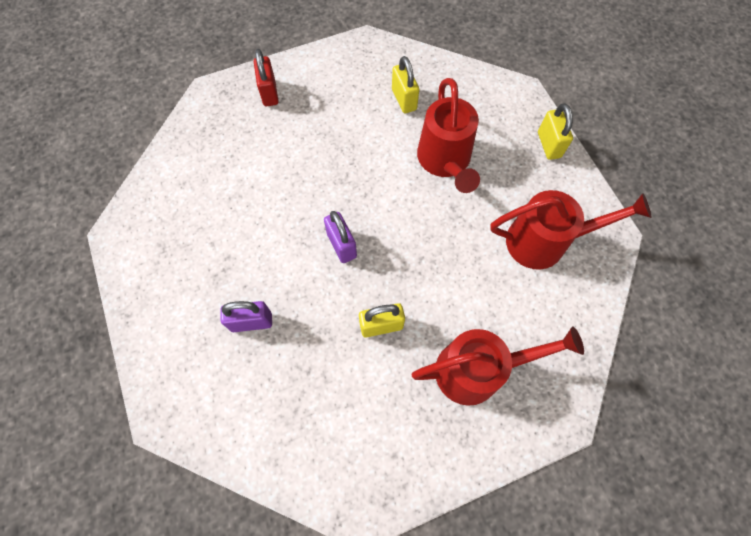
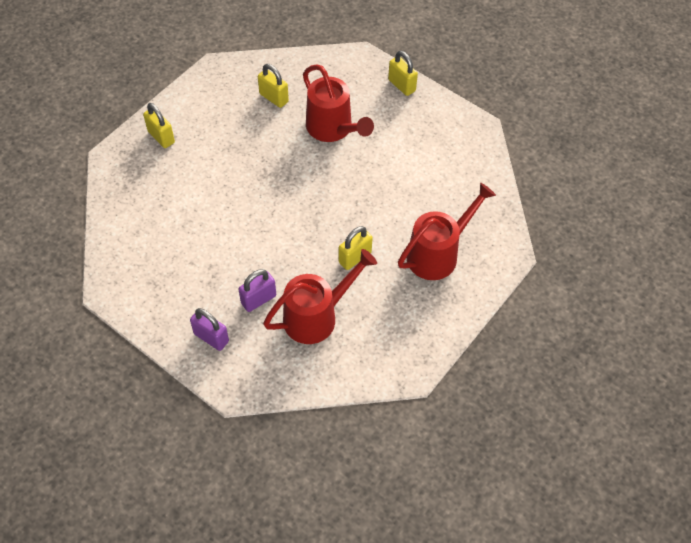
camera: 30 degrees left, 10 degrees down
(269, 93) = (161, 137): red padlock -> yellow padlock
(341, 245) = (292, 219): purple padlock -> purple padlock (211, 337)
(545, 241) = (436, 152): red watering can -> red watering can (317, 316)

